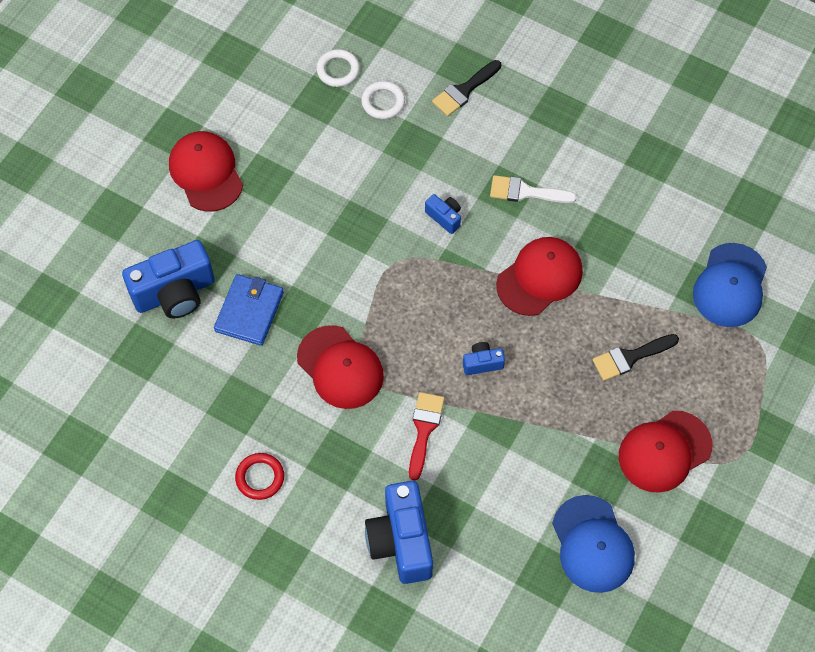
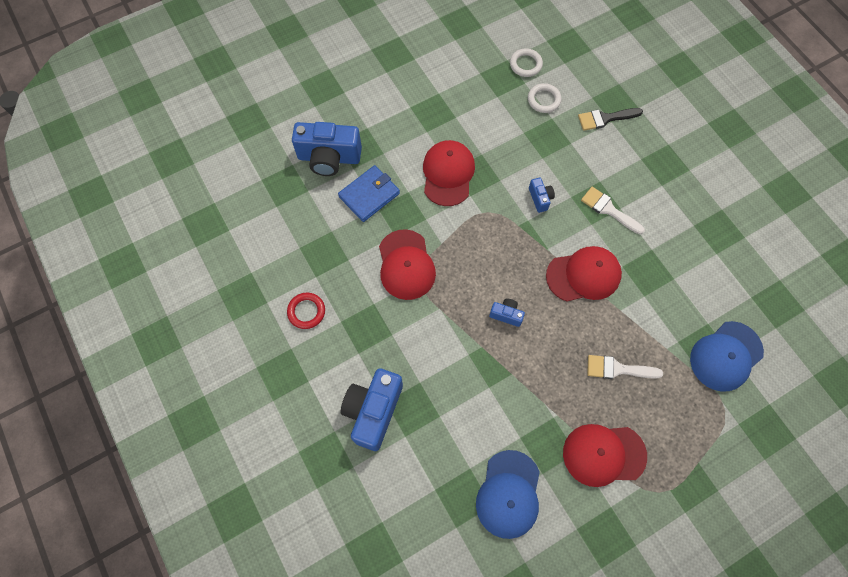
camera: 30 degrees right, 5 degrees up
(206, 172) = (398, 90): red cap -> red cap (448, 174)
(424, 429) = (437, 340): red brush -> none
(630, 357) = (617, 369): black brush -> white brush

